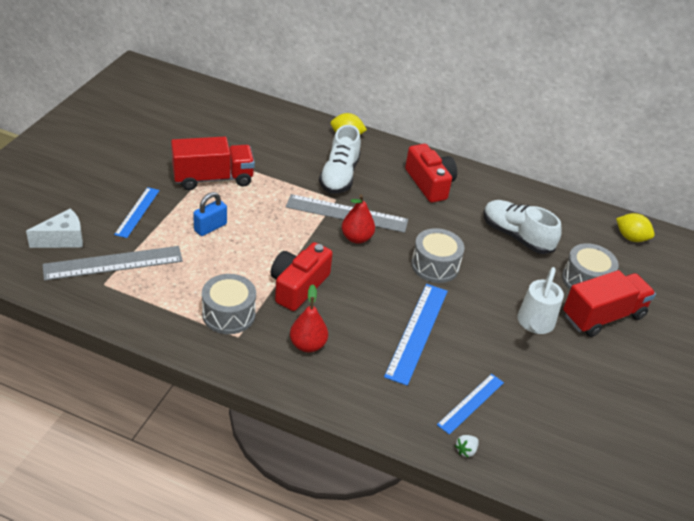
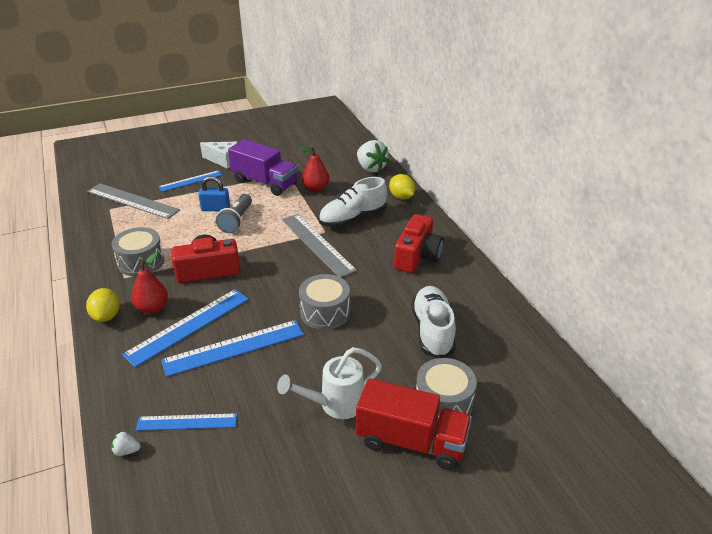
camera: 50 degrees right, 5 degrees down
(63, 239) = (130, 176): white cheese -> white cheese (223, 160)
(213, 178) = (265, 183): red truck -> purple truck
(248, 228) = (236, 220): none -> grey flashlight
(283, 119) = (371, 168): none -> white strawberry
(356, 238) = (297, 263): red pear -> red pear (315, 188)
(359, 339) = (188, 326): none -> blue ruler
(631, 238) = (556, 398): yellow lemon -> yellow lemon (106, 316)

